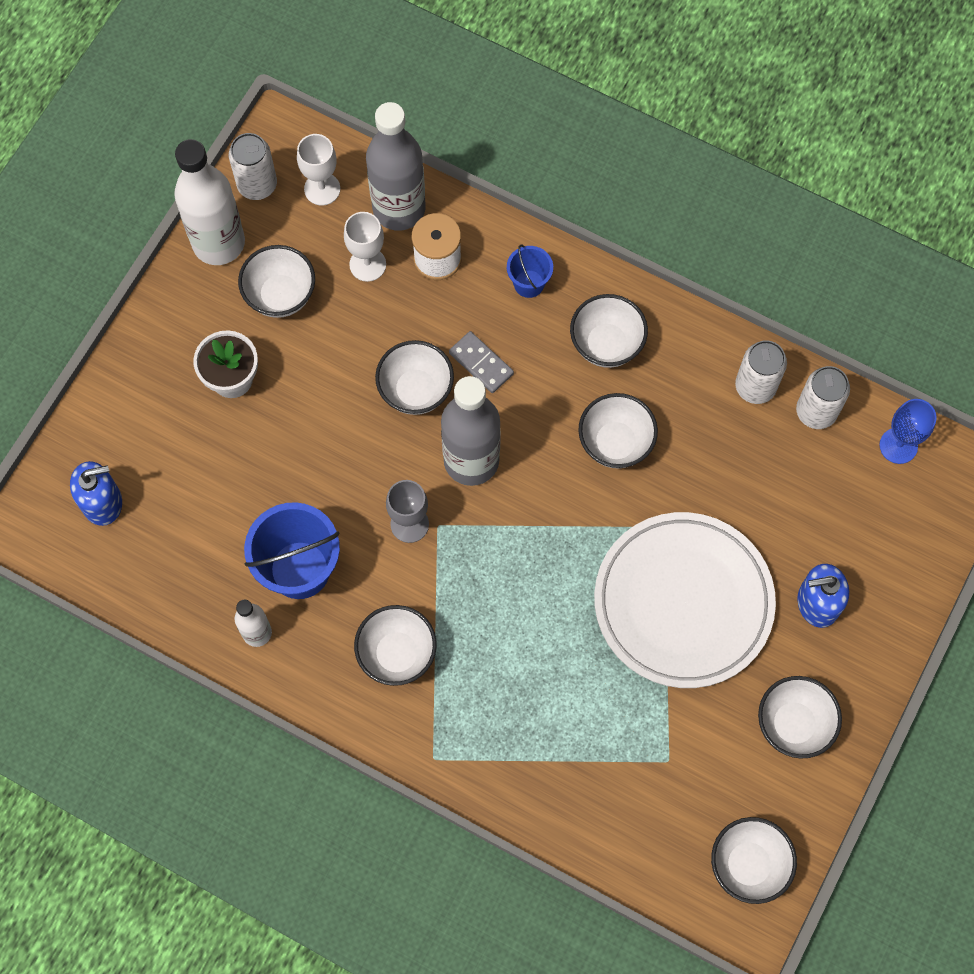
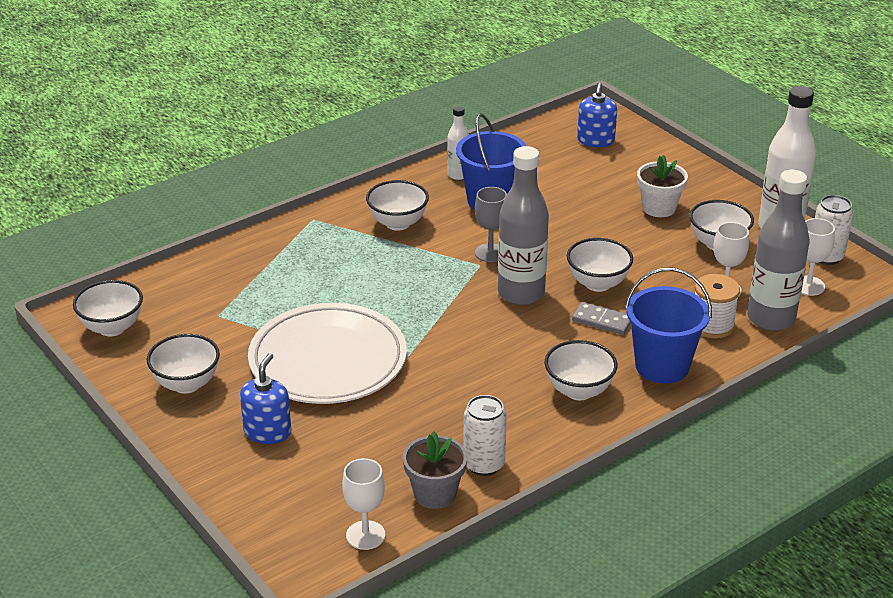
camera: 115 degrees right, 35 degrees down
(481, 363) = (602, 321): grey domino -> grey domino turned 45 degrees clockwise
(529, 283) = (662, 366): blue bucket -> blue bucket, size x1.89
(615, 443) = (486, 368): white bowl -> none
(816, 411) = (435, 494): white can -> grey flower pot
(898, 446) = (365, 535): blue goblet -> white goblet

